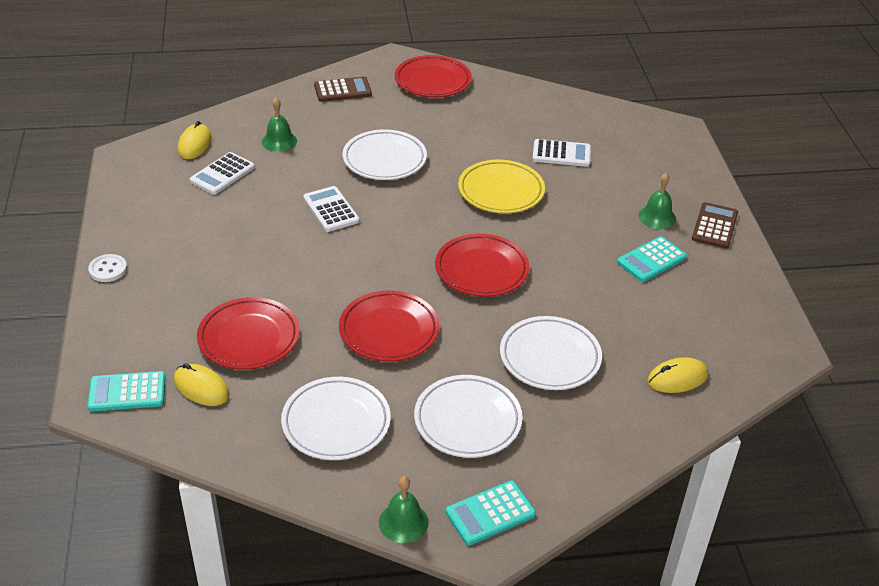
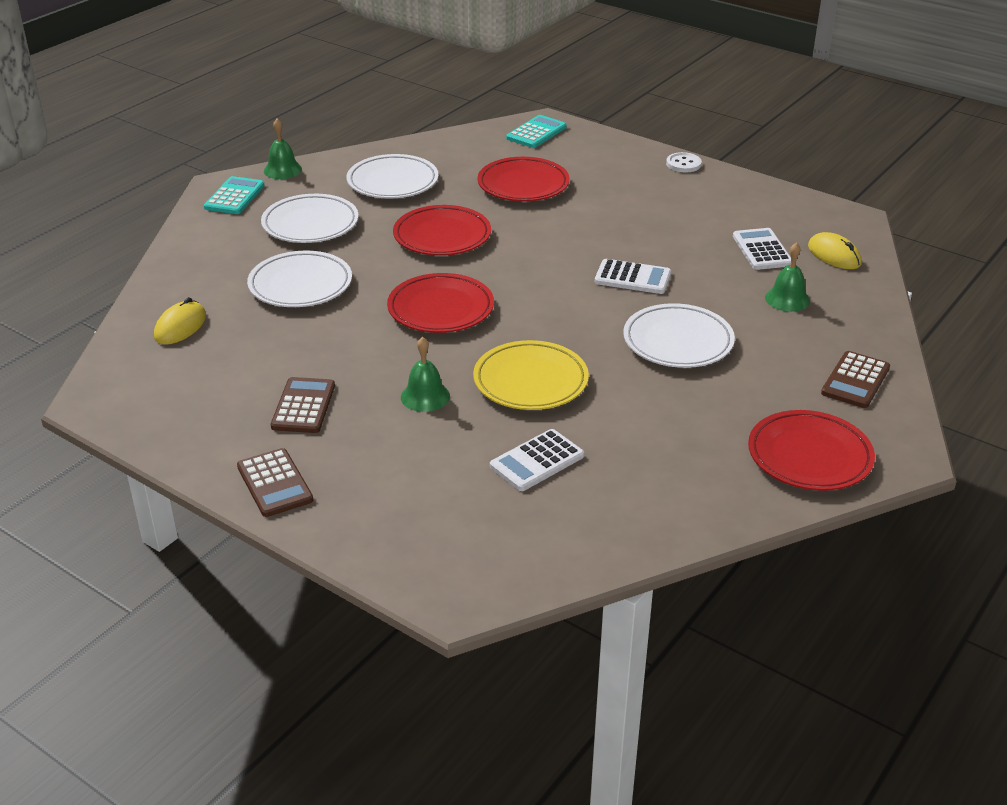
camera: 135 degrees right, 5 degrees down
(201, 388) = (501, 154): yellow mouse -> none
(651, 260) = (303, 406): turquoise calculator -> brown calculator
(657, 217) = (347, 454): green bell -> green bell (425, 396)

